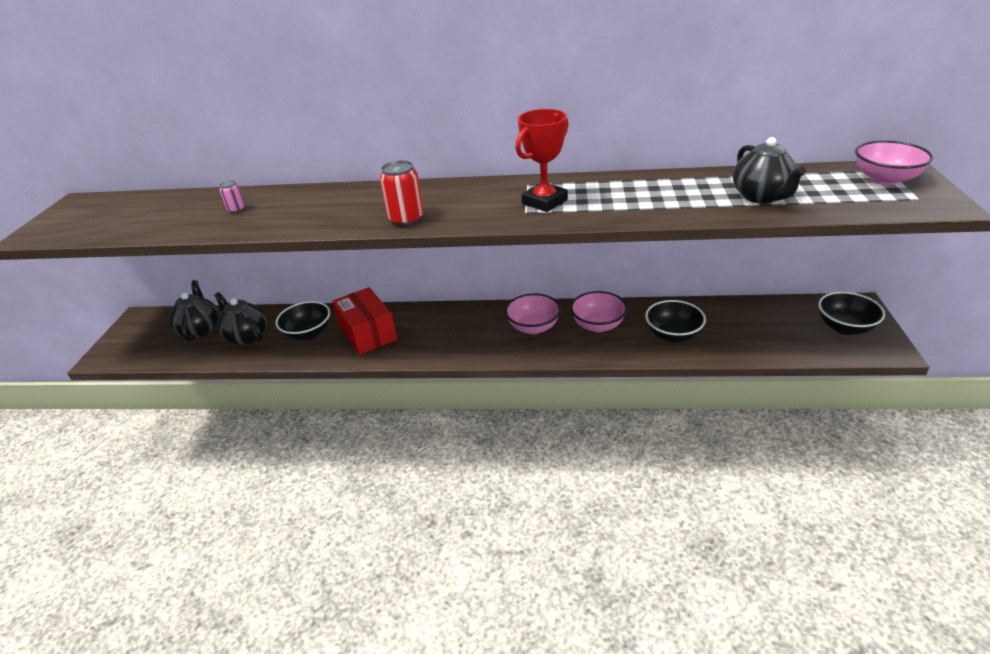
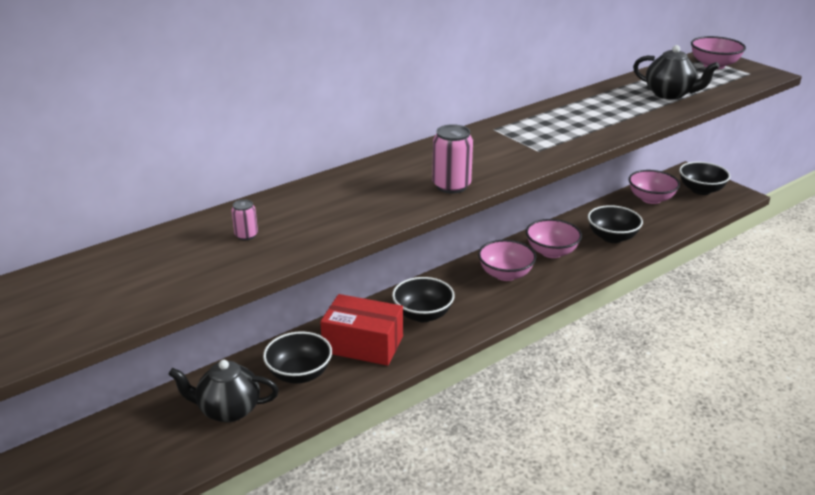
camera: 45 degrees left, 5 degrees down
(200, 330) = (151, 433): black teapot -> none
(406, 219) = (451, 186): red can -> pink can
(432, 330) = (423, 315): none -> black bowl
(544, 202) = (536, 138): red trophy -> none
(770, 315) = (651, 199): none -> pink bowl

